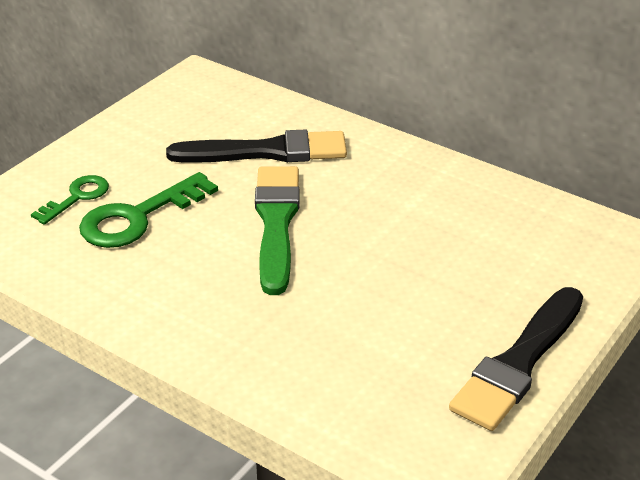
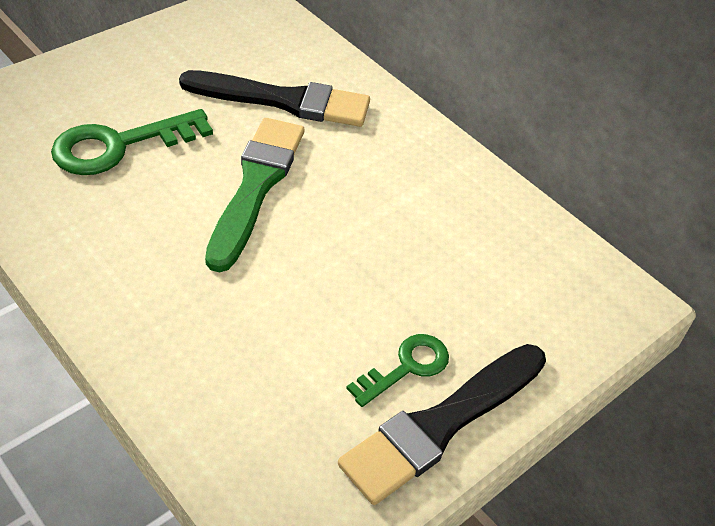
camera: 10 degrees right, 10 degrees up
(77, 197) = (70, 108): green key -> green key (406, 367)

